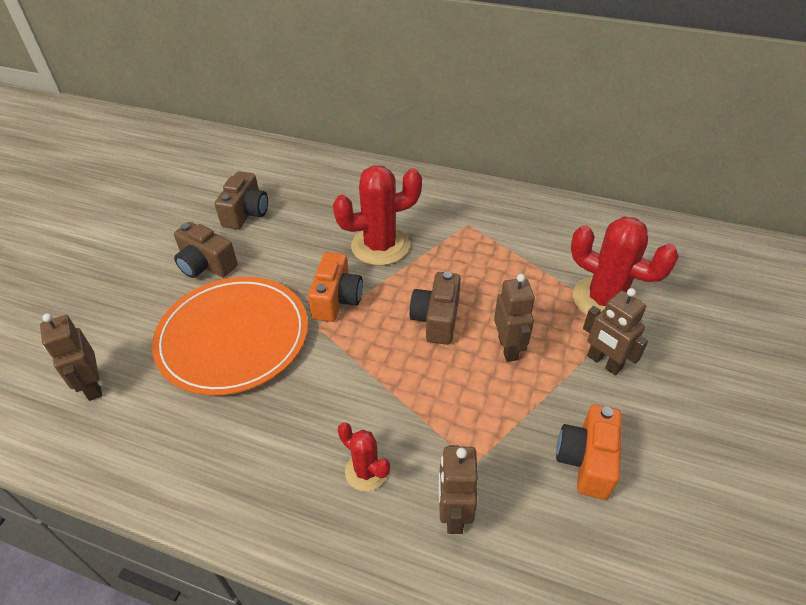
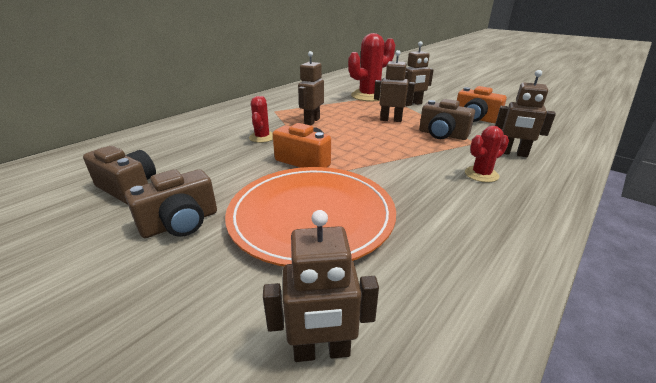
camera: 70 degrees left, 15 degrees down
(380, 246) = (262, 137): red cactus -> red cactus, size x0.53
(436, 319) = (354, 132): brown camera -> brown camera (442, 135)
(452, 269) = (311, 121): none -> brown robot

